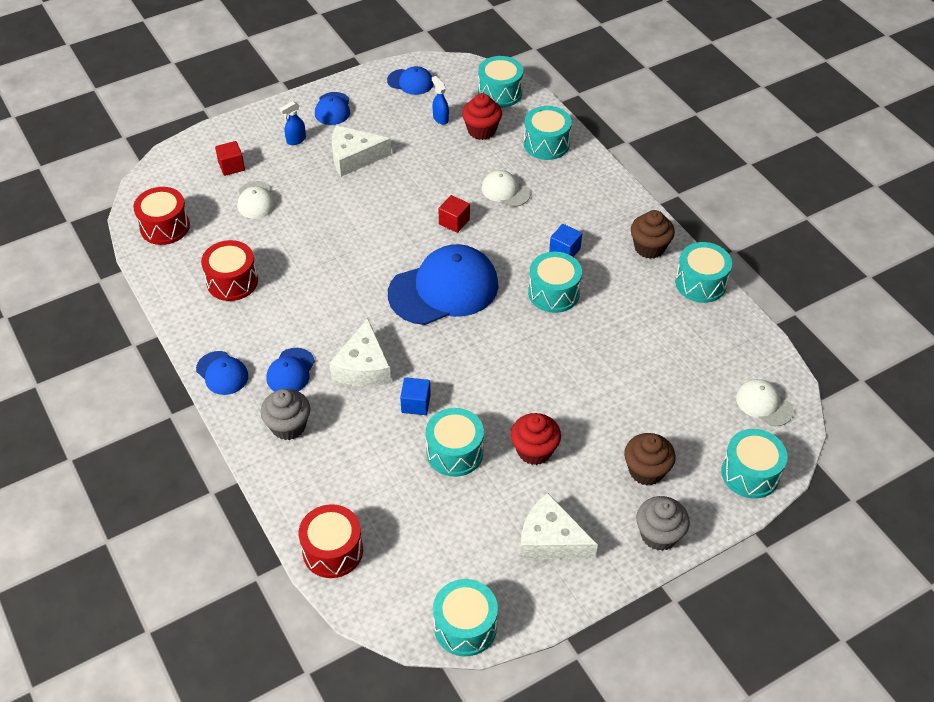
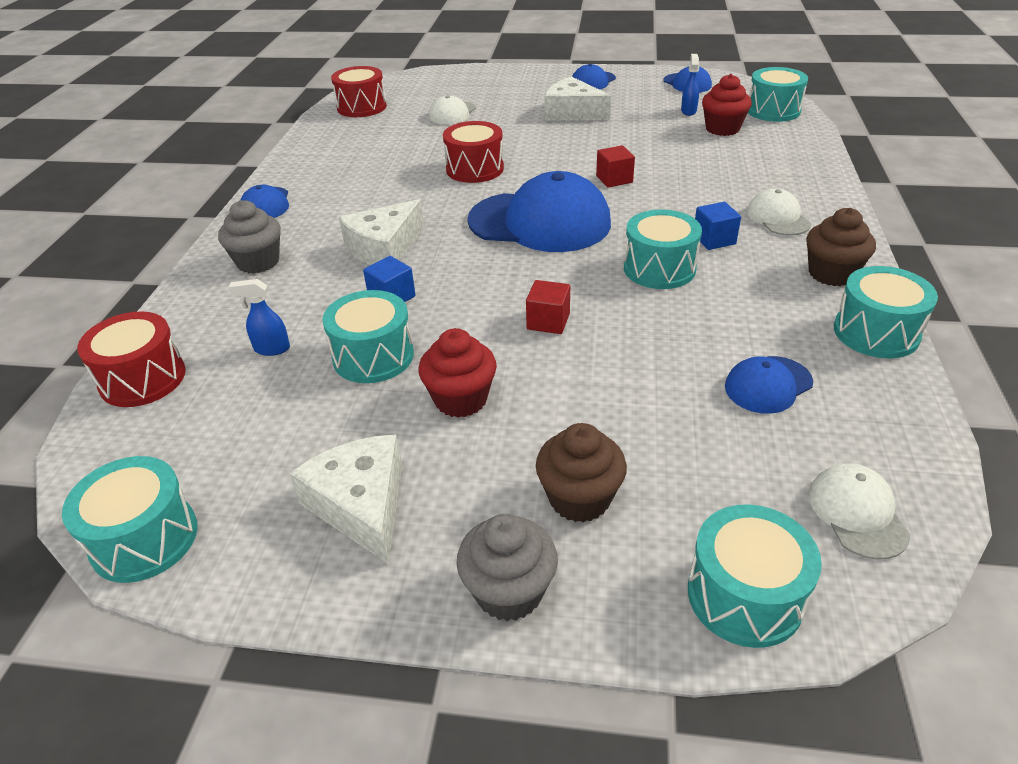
camera: 40 degrees right, 10 degrees down
(231, 166) = (462, 90): red cube -> red cube (548, 321)
(232, 281) = (362, 152): red drum -> red drum (475, 169)
(290, 371) = (318, 225): blue cap -> blue cap (768, 385)
(296, 140) = (535, 90): blue spray bottle -> blue spray bottle (271, 349)
(505, 191) = (698, 175): white cap -> white cap (778, 217)
(546, 144) = (786, 156): turquoise drum -> none

